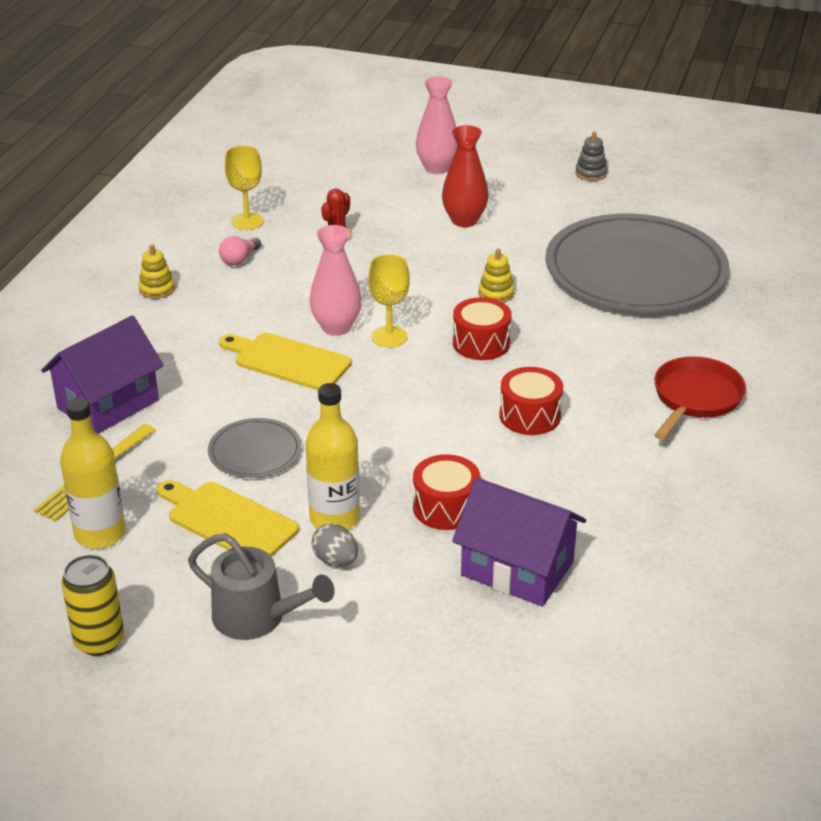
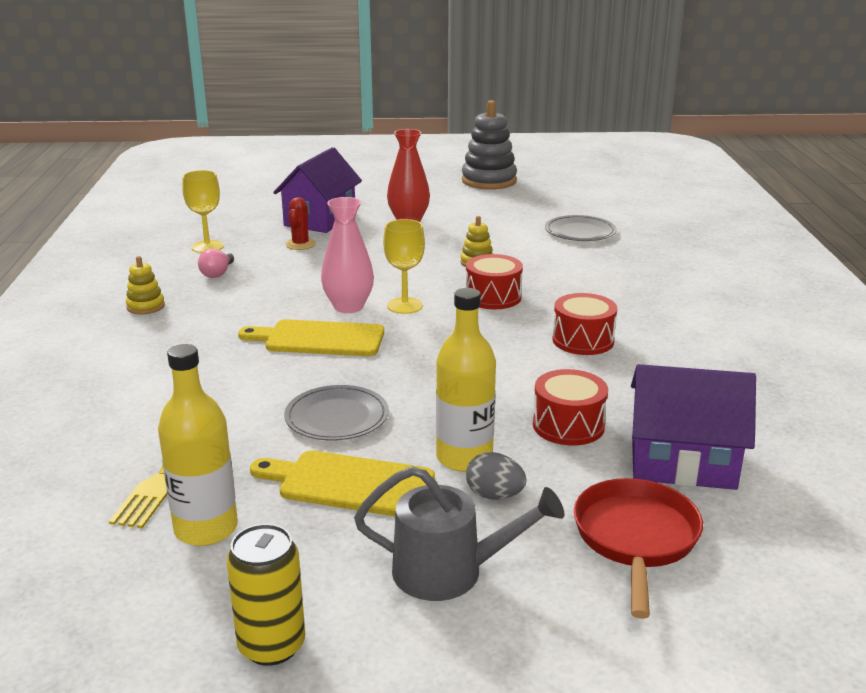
camera: 20 degrees left, 10 degrees down
(108, 404) = (145, 406): purple house -> purple house (320, 219)
(437, 168) = (358, 193): pink vase -> none
(591, 173) = (489, 181): grey stacking toy -> grey stacking toy, size x2.02
(635, 270) = (580, 232): grey plate -> grey plate, size x0.44
(695, 398) = (711, 304): red pan -> red pan (635, 539)

